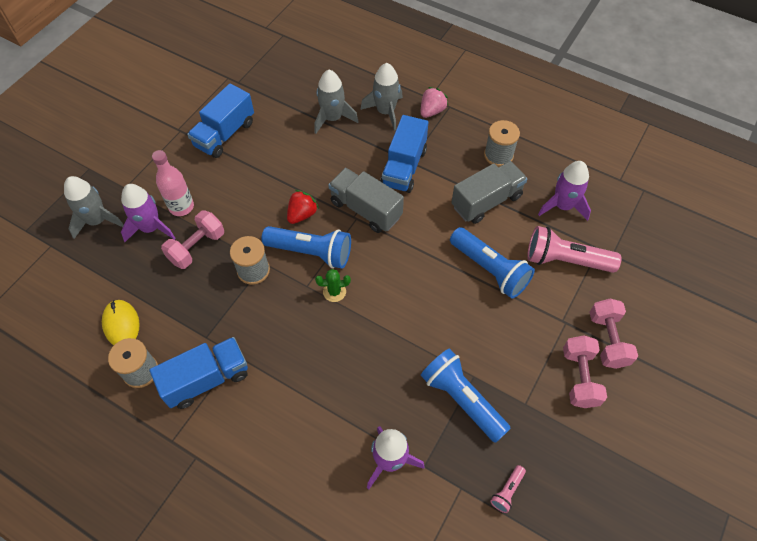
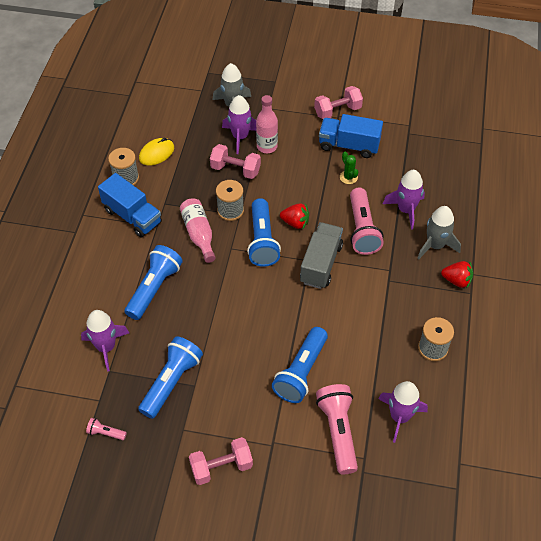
camera: 70 degrees right, 5 degrees down
(271, 313) = (199, 234): none -> pink bottle
(327, 383) = (154, 288): none -> blue flashlight
(332, 118) = (406, 210): grey rocket -> purple rocket
(334, 292) = (233, 268): green cactus -> green cactus (348, 177)
(339, 161) = (362, 229): none -> pink flashlight
(404, 167) = (379, 278): blue truck -> none
(432, 111) = (456, 280): pink strawberry -> red strawberry
(486, 201) = (373, 351): grey truck -> none
(607, 340) = (267, 483): pink dumbbell -> pink dumbbell (337, 111)

